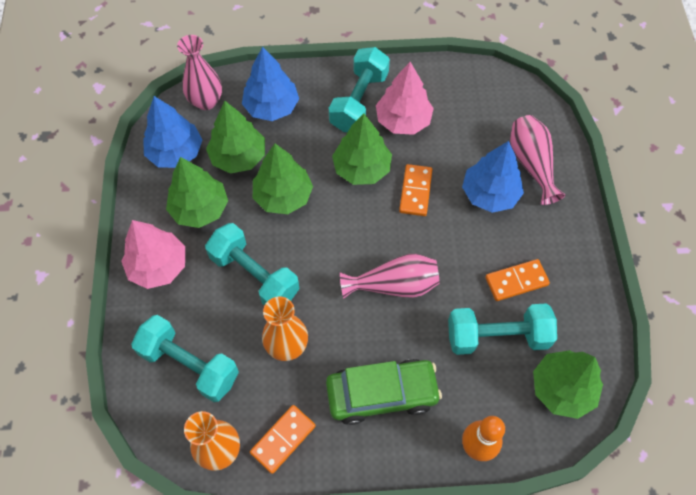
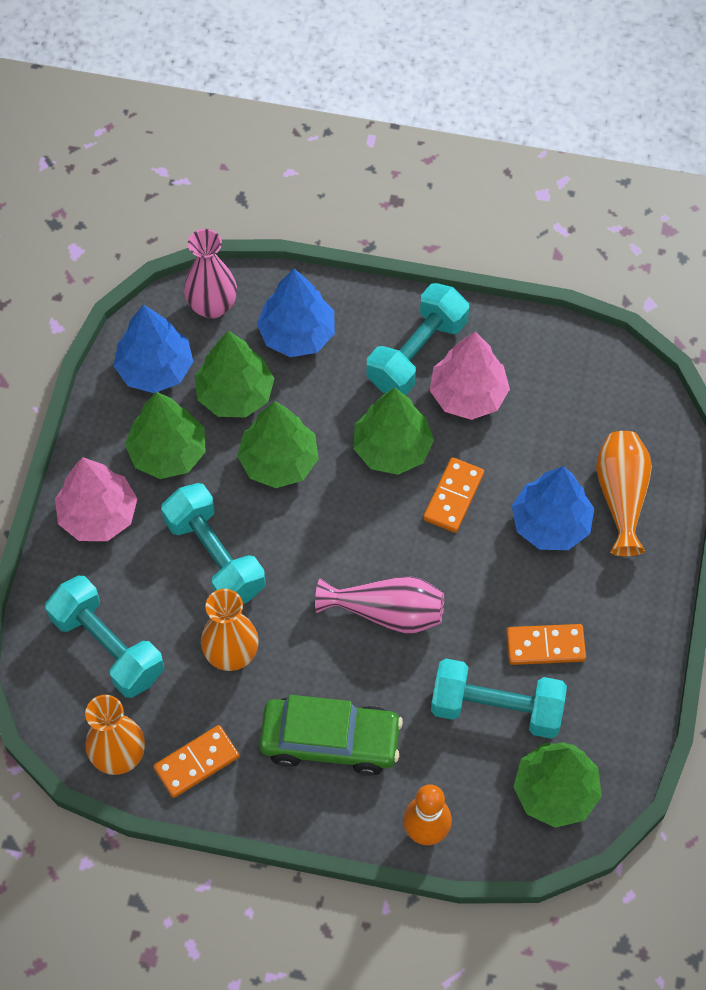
camera: 15 degrees right, 0 degrees up
(531, 164) = (621, 496): pink vase -> orange vase

